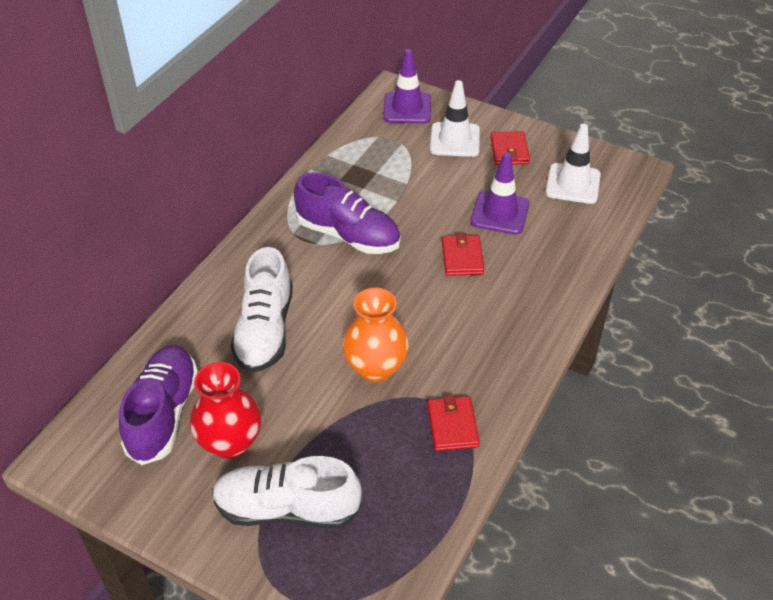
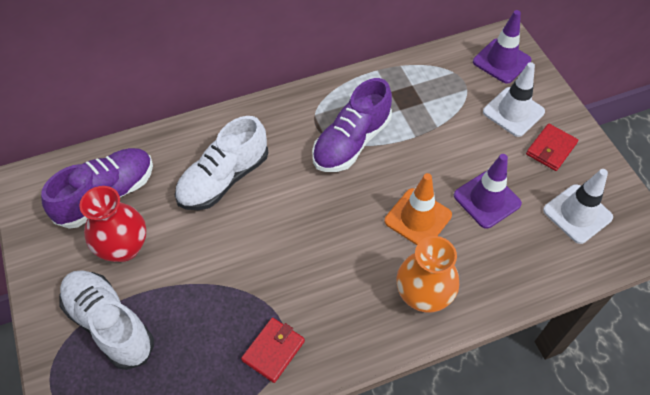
camera: 40 degrees right, 10 degrees up
(348, 235) = (351, 142): purple shoe -> purple shoe turned 60 degrees clockwise
(375, 368) = (267, 262): orange vase -> orange vase (423, 295)
(462, 258) = (418, 218): red wallet -> orange traffic cone

